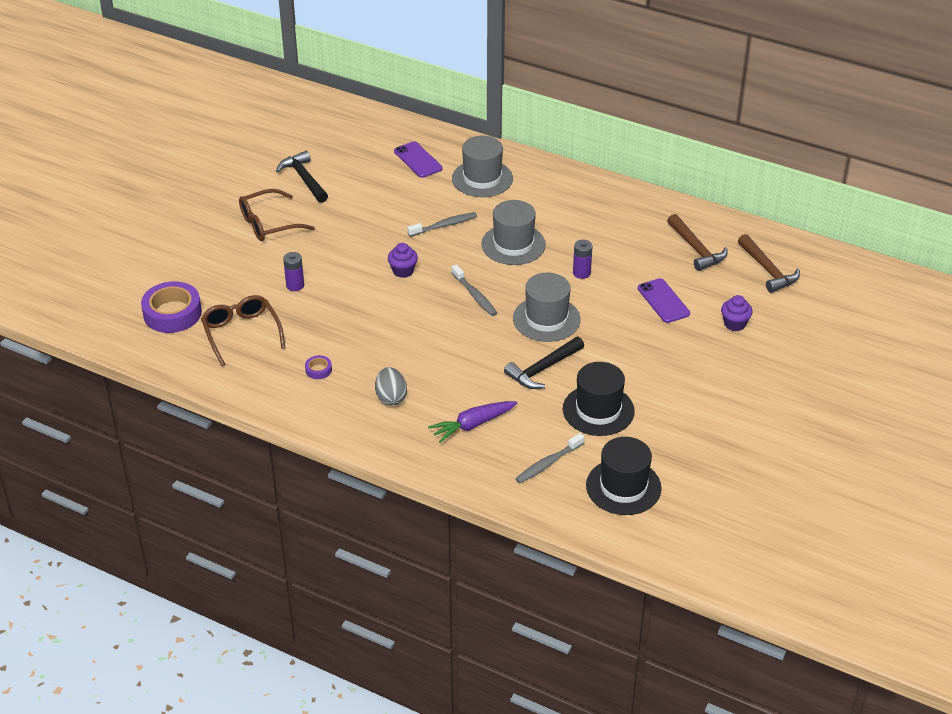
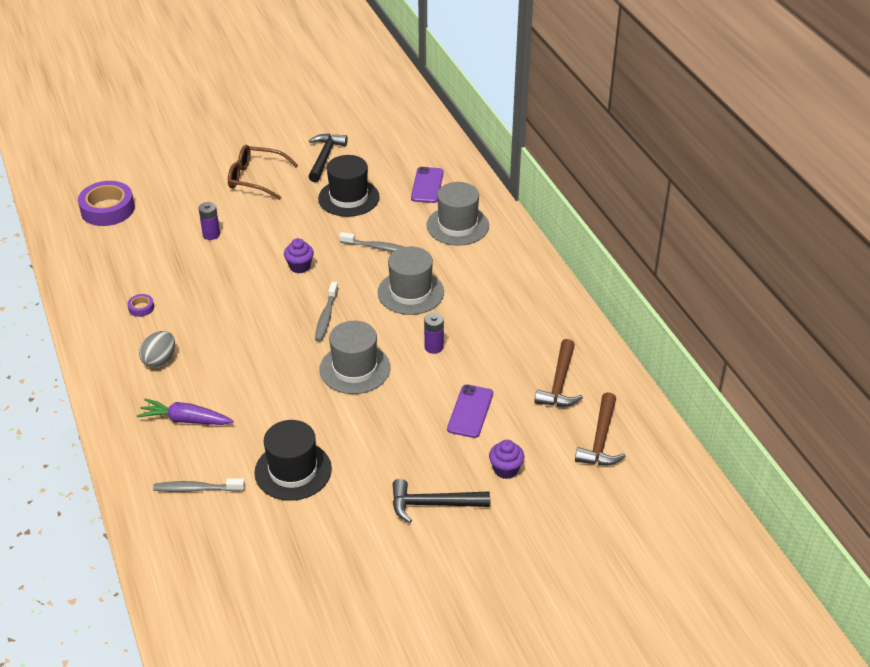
camera: 40 degrees right, 0 degrees up
(241, 333) = (130, 249): brown glasses -> none
(542, 369) = (296, 408): black hammer -> black hammer (432, 504)
(623, 487) = (225, 549): black hat -> black hat (348, 198)

